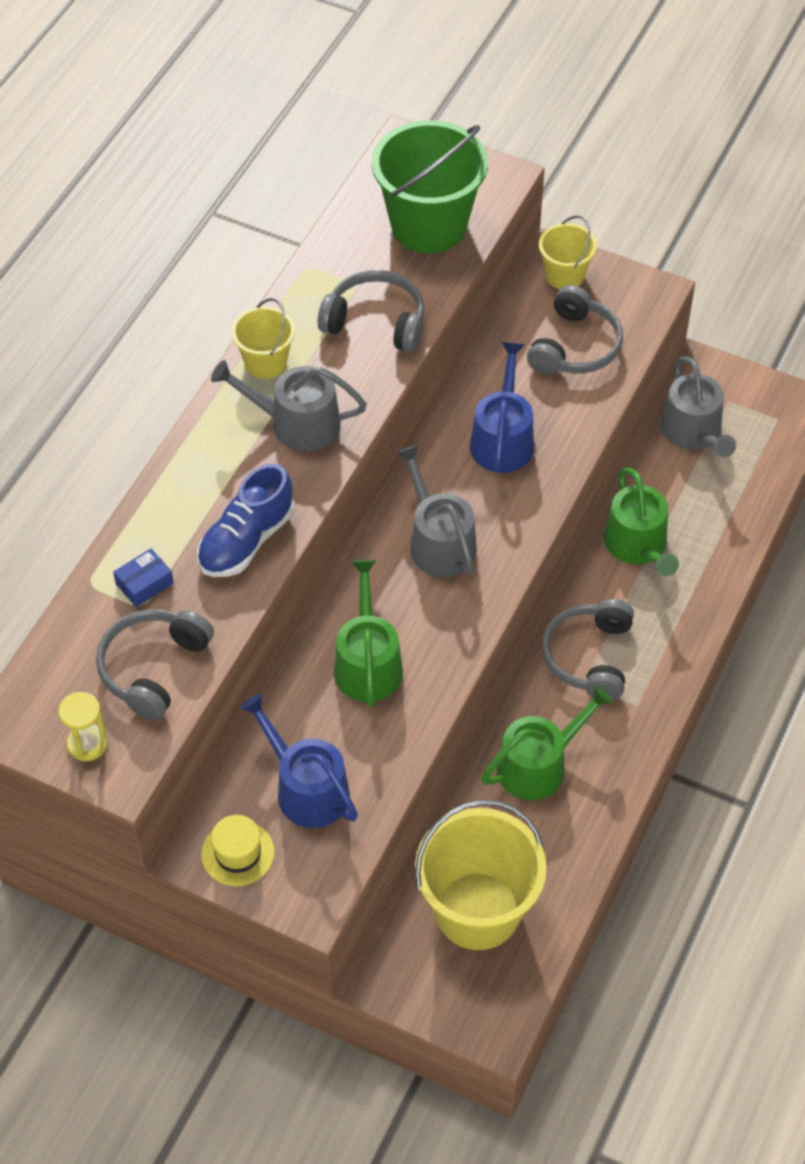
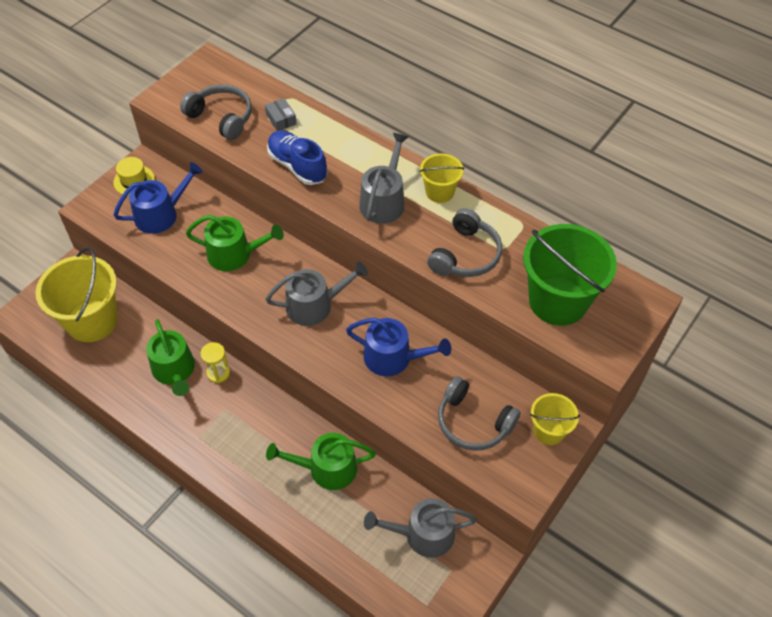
camera: 100 degrees right, 0 degrees up
(87, 744) = (184, 88): yellow hourglass -> yellow hourglass (218, 373)
(144, 584) = (281, 119): blue box -> grey box
(589, 657) = (244, 416): grey headphones -> none

